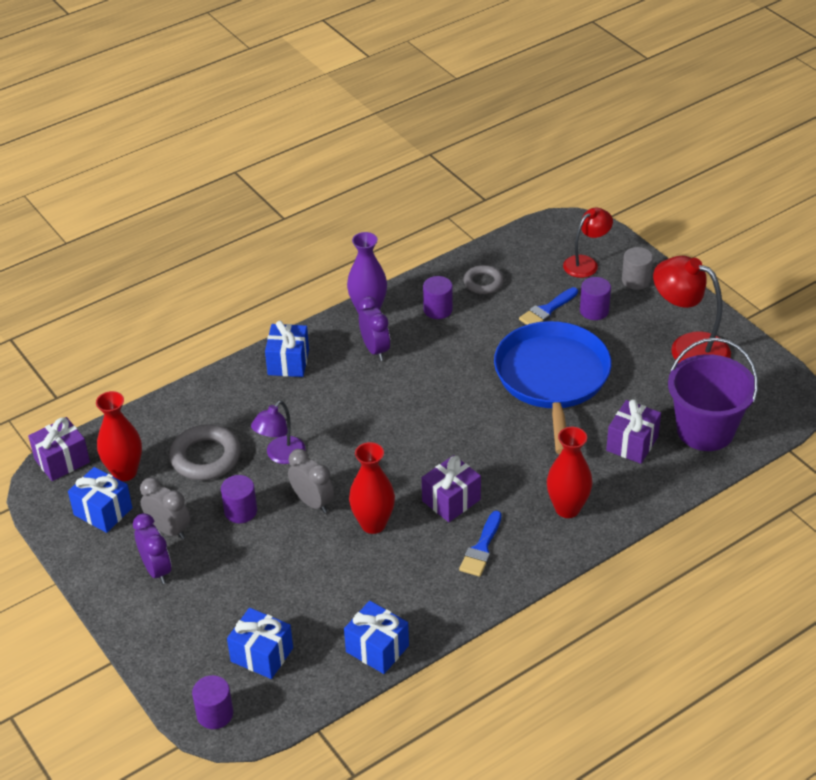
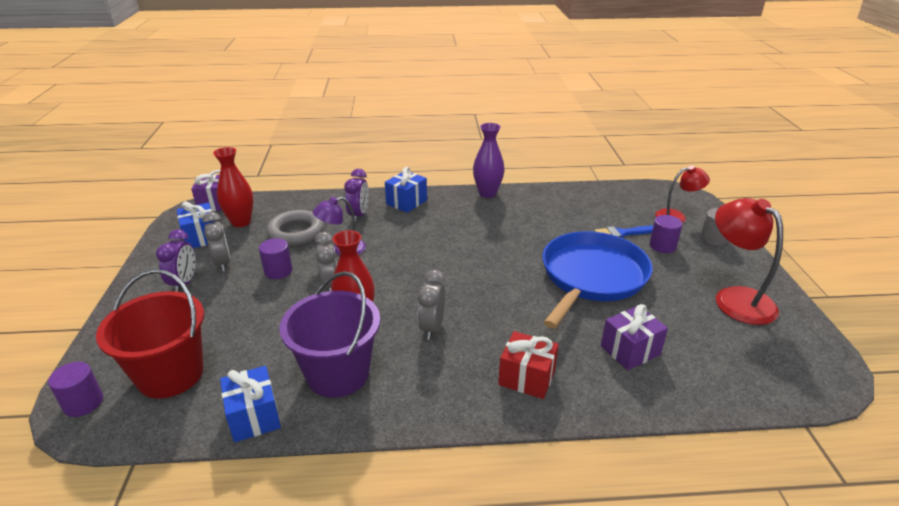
camera: 30 degrees right, 10 degrees down
(262, 655) = (171, 374): blue gift -> red bucket
(375, 349) = (471, 214): purple clock -> purple clock (359, 215)
(438, 310) = (537, 207): purple cylinder -> none
(451, 500) = (432, 327): purple gift -> grey clock
(481, 548) = (421, 376): blue brush -> none
(483, 282) = (584, 203): grey ring -> none
(567, 508) = (526, 378): red vase -> red gift
(705, 430) = (714, 368): purple bucket -> purple bucket (338, 374)

